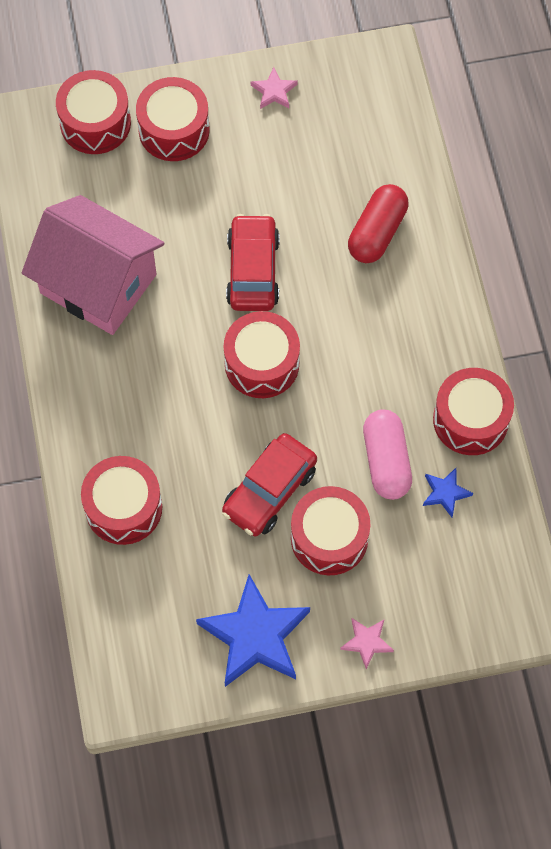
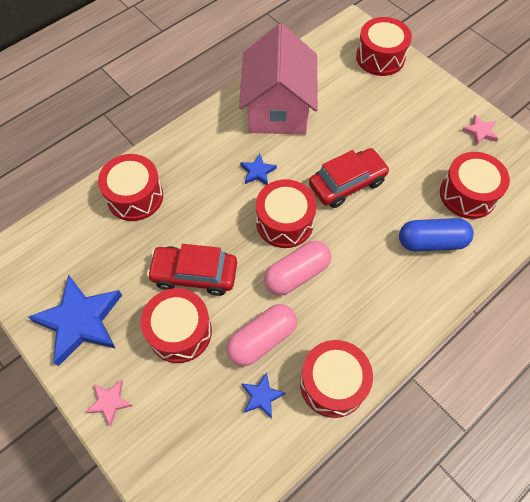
camera: 60 degrees right, 5 degrees down
(174, 130) = (408, 95): red drum -> red drum (468, 194)
(175, 355) = (257, 172): none -> blue star
(333, 386) = (297, 274): none -> pink capsule
(377, 232) = (431, 242): red capsule -> blue capsule

